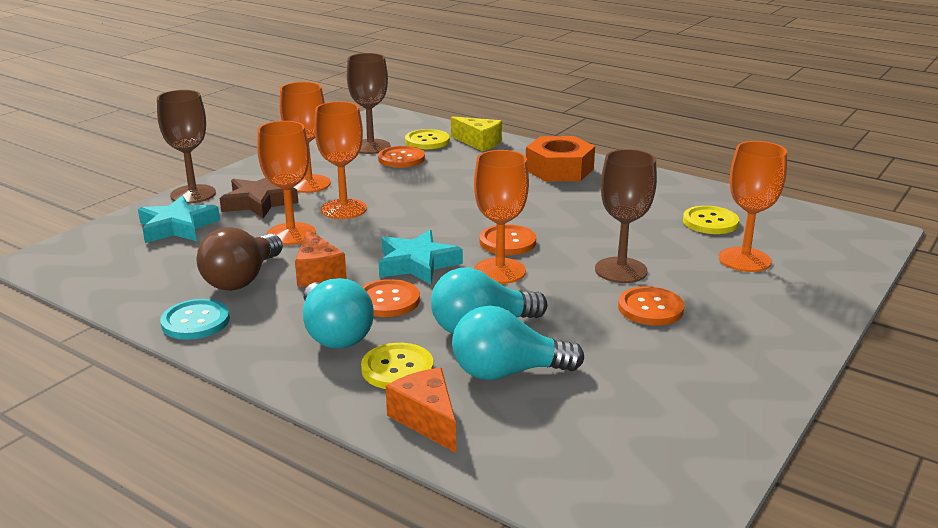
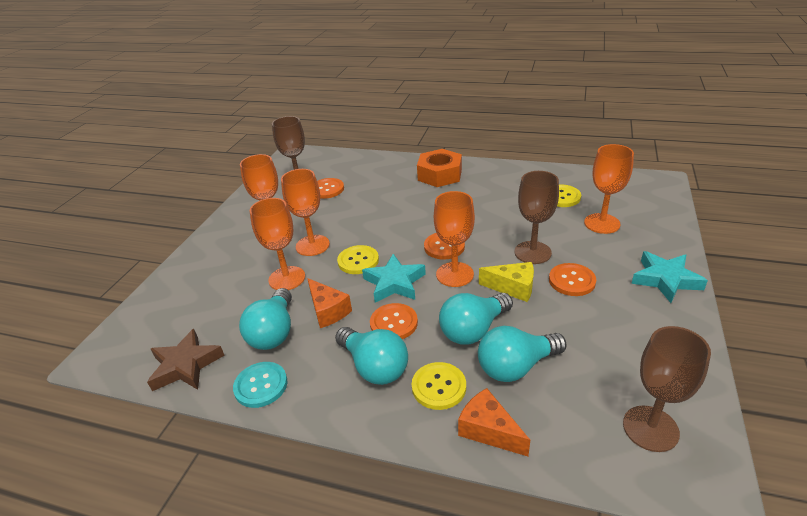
camera: 15 degrees left, 10 degrees up
(177, 227) = (194, 294): turquoise star -> turquoise star (665, 279)
(193, 194) = (189, 259): brown goblet -> brown goblet (650, 428)
(242, 279) = (274, 332): brown light bulb -> turquoise light bulb
(259, 202) = (245, 254): brown star -> brown star (185, 365)
(427, 141) = (336, 170): yellow button -> yellow button (358, 261)
(479, 143) = (372, 163): yellow cheese -> yellow cheese (513, 288)

